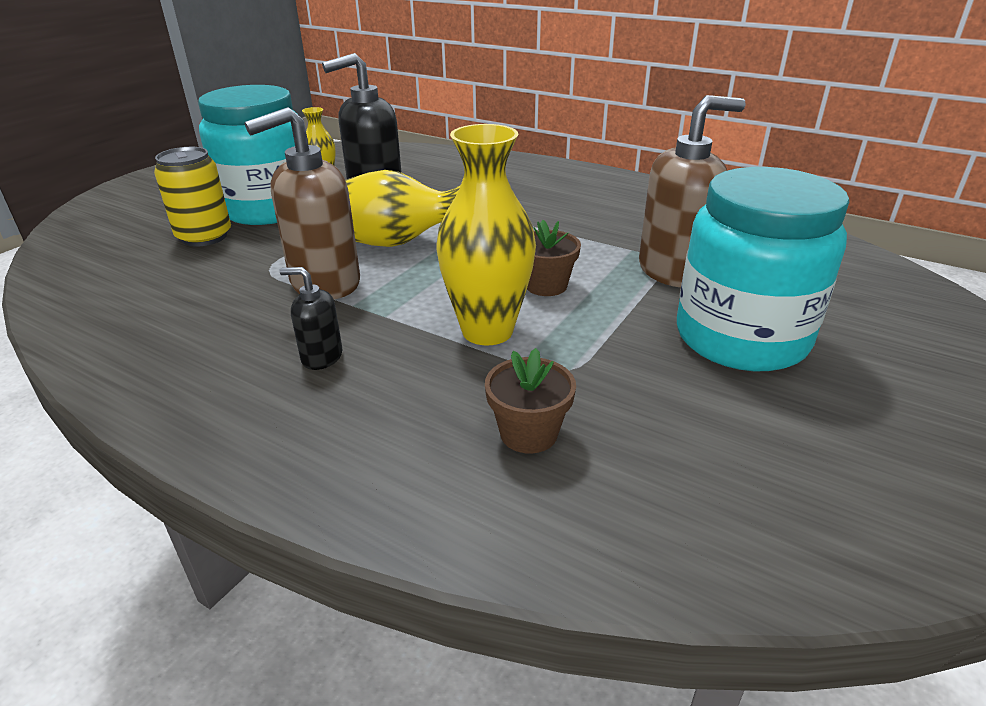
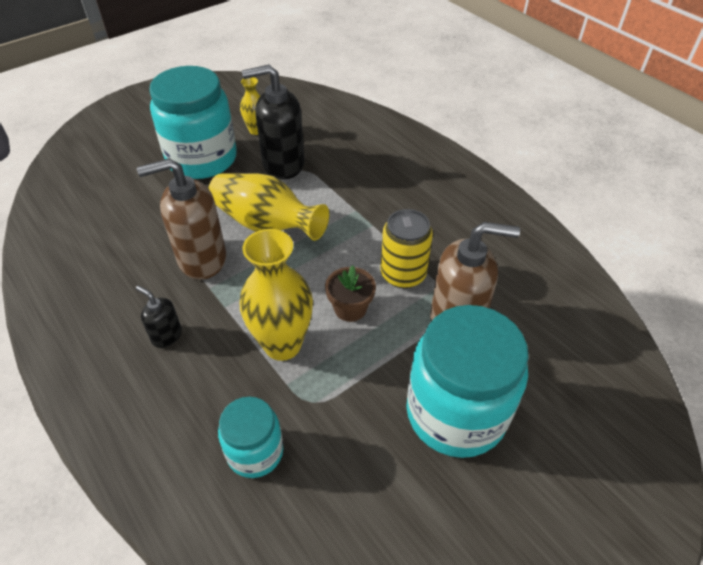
camera: 20 degrees right, 15 degrees up
(204, 237) = (147, 181): yellow can -> yellow can (403, 274)
(528, 433) = (255, 452): brown flower pot -> turquoise jar

